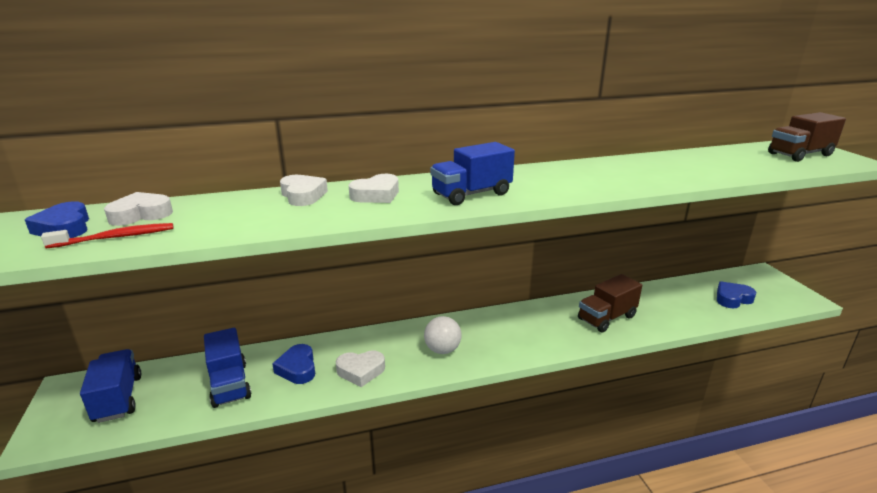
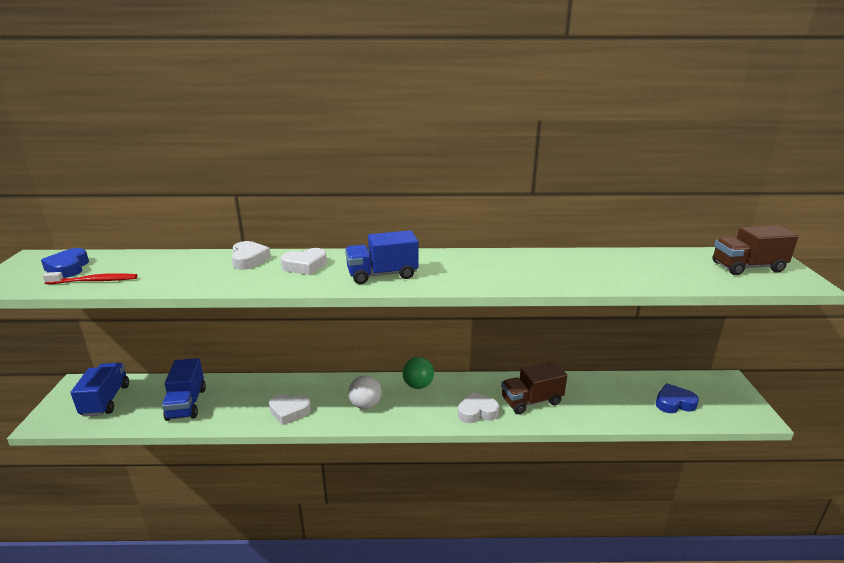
camera: 15 degrees right, 0 degrees up
(141, 215) = (124, 263): white heart -> white heart (477, 412)
(297, 368) = (242, 400): blue heart -> none
(486, 321) = (418, 385): none -> green ball

